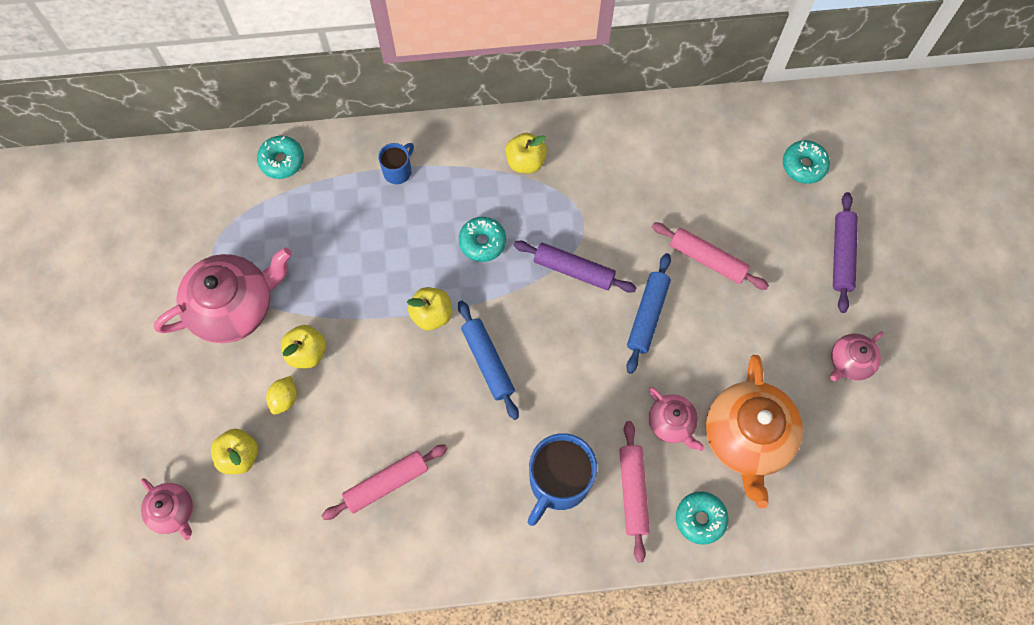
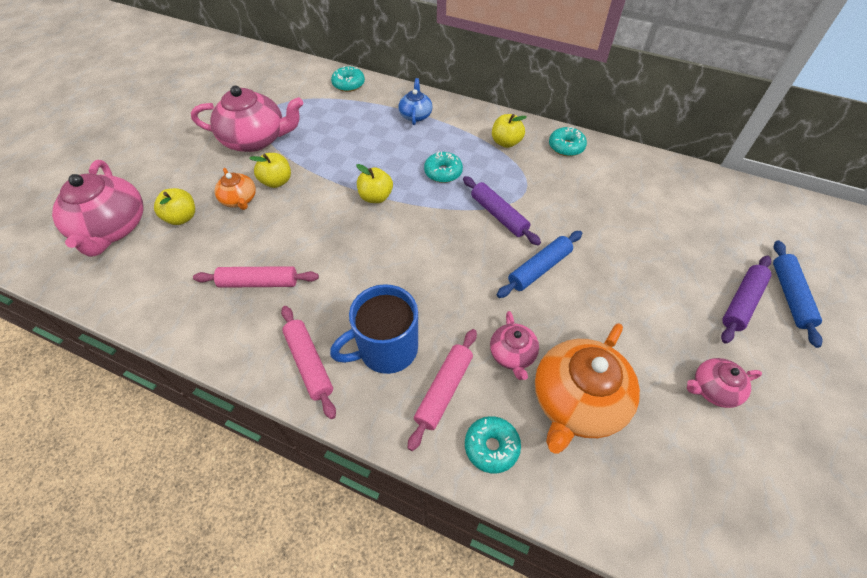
camera: 30 degrees right, 15 degrees down
(173, 511) = (112, 228): pink teapot -> pink teapot, size x1.92
(284, 399) = (239, 200): yellow lemon -> orange teapot
(398, 171) = (415, 115): blue mug -> blue teapot
(488, 362) = (393, 242): blue rolling pin -> blue rolling pin (790, 296)
(707, 259) = (613, 254): pink rolling pin -> pink rolling pin (309, 363)
(804, 165) = (733, 228): turquoise donut -> turquoise donut (566, 147)

